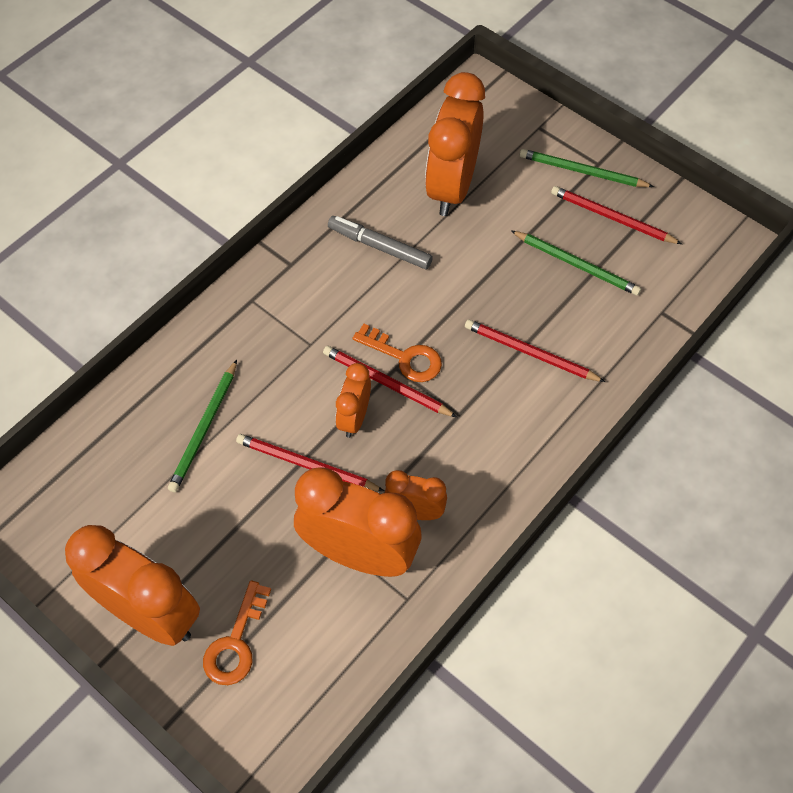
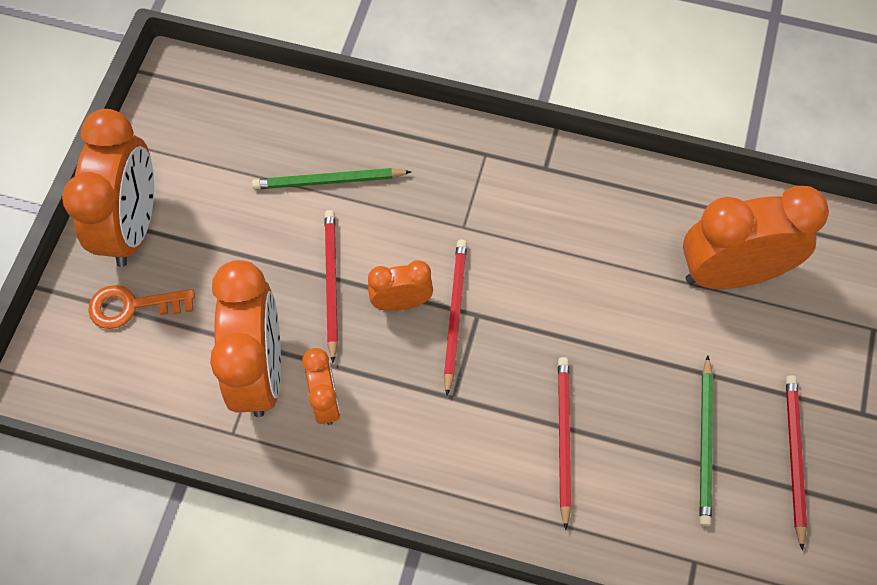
camera: 65 degrees right, 5 degrees up
(379, 247) = (612, 237): grey marker -> none
(404, 357) = (493, 318): orange key -> none
(582, 171) = (840, 400): green pencil -> none

